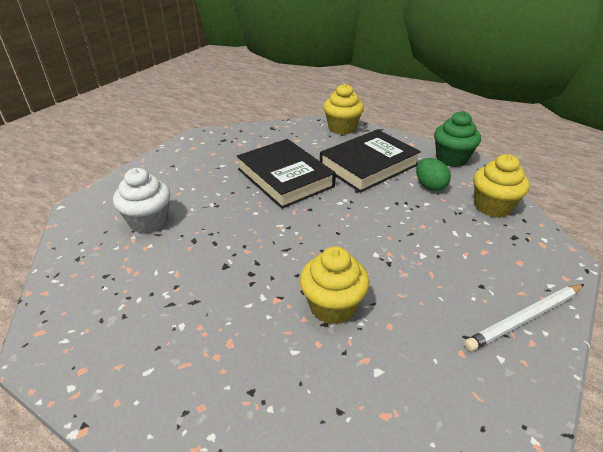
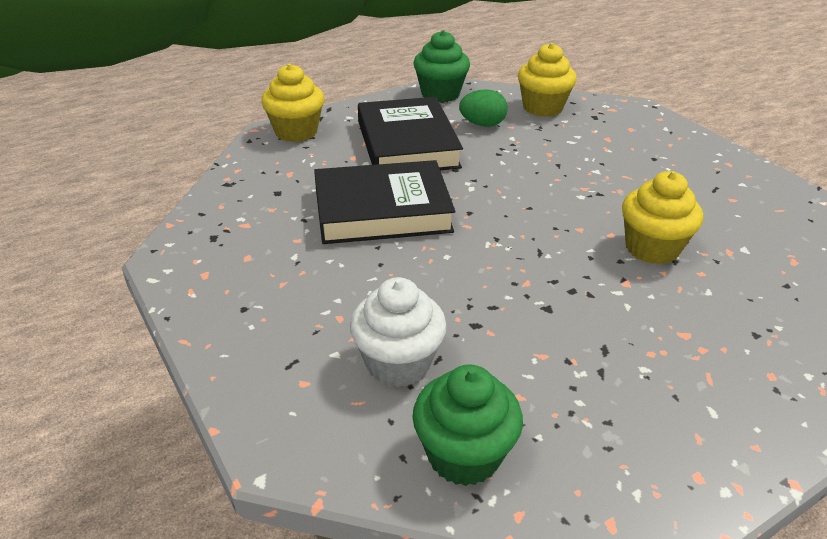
camera: 65 degrees left, 0 degrees up
(84, 262) = (463, 455): none -> green cupcake
(525, 319) = (702, 155): white pencil -> none

